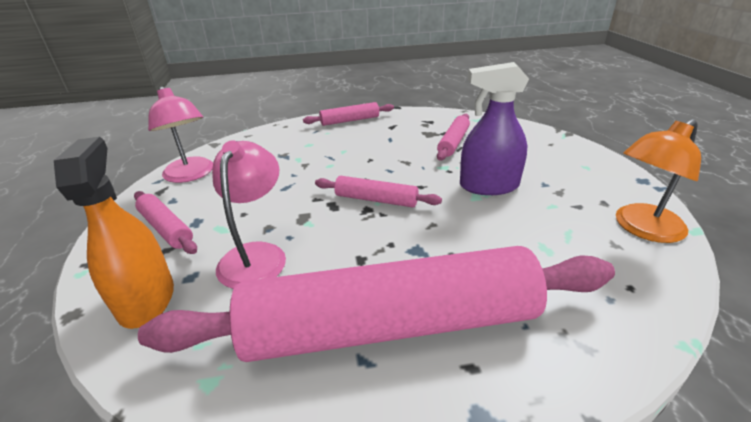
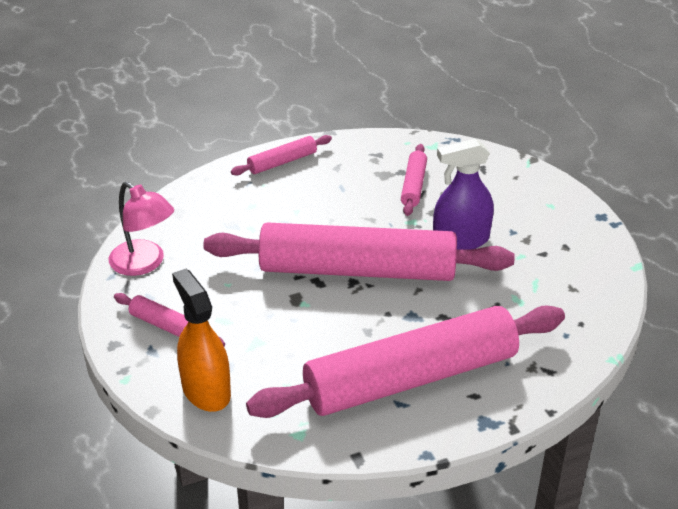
camera: 15 degrees left, 5 degrees up
(256, 255) = (274, 340): pink lamp -> none
(376, 199) = (357, 270): pink rolling pin -> pink rolling pin, size x2.38
(641, 228) = (594, 270): orange lamp -> none

